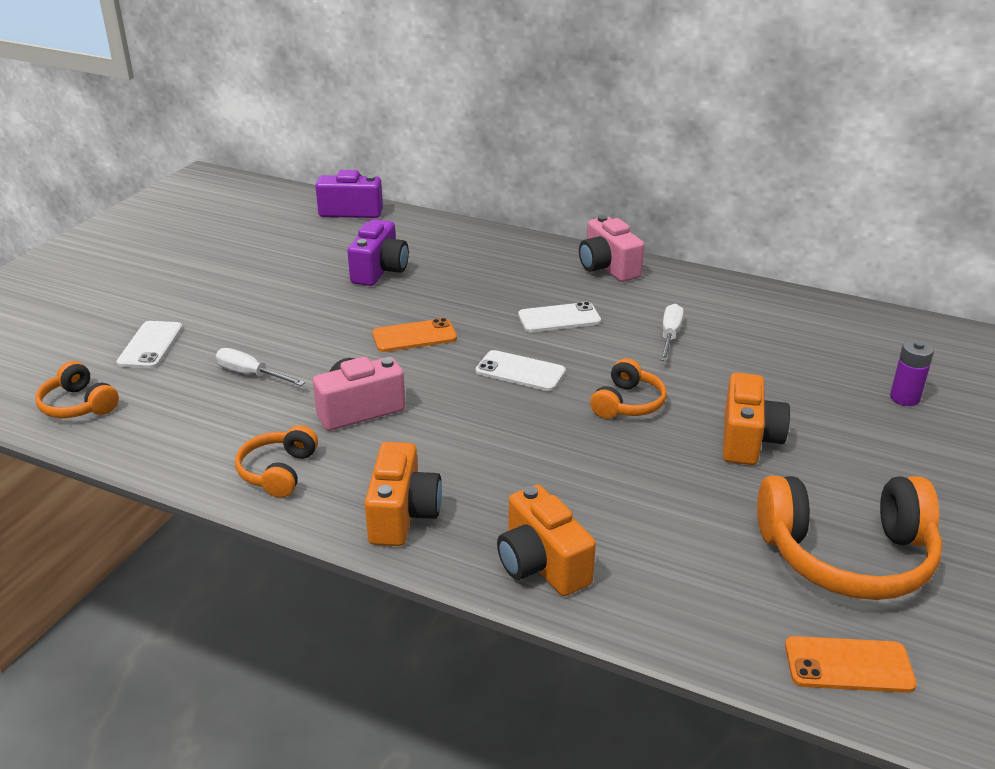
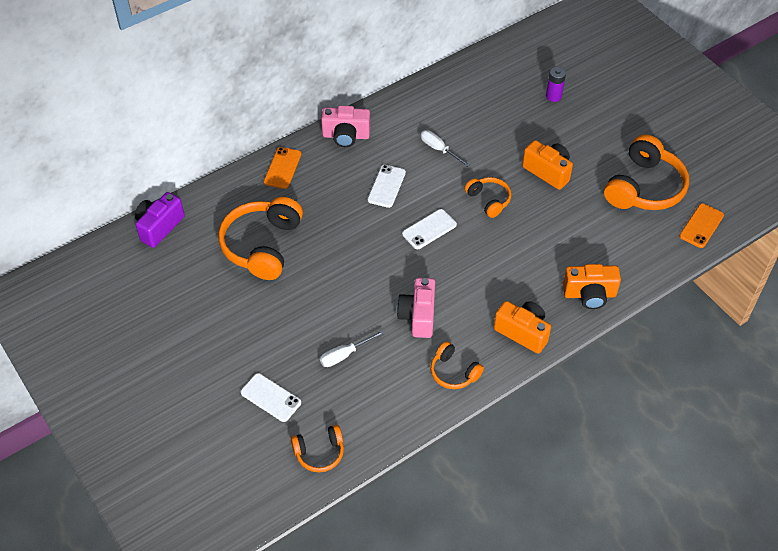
camera: 60 degrees left, 20 degrees up
(379, 271) = (262, 245): purple camera -> orange headphones
(414, 336) = (357, 260): orange phone -> orange phone (282, 168)

